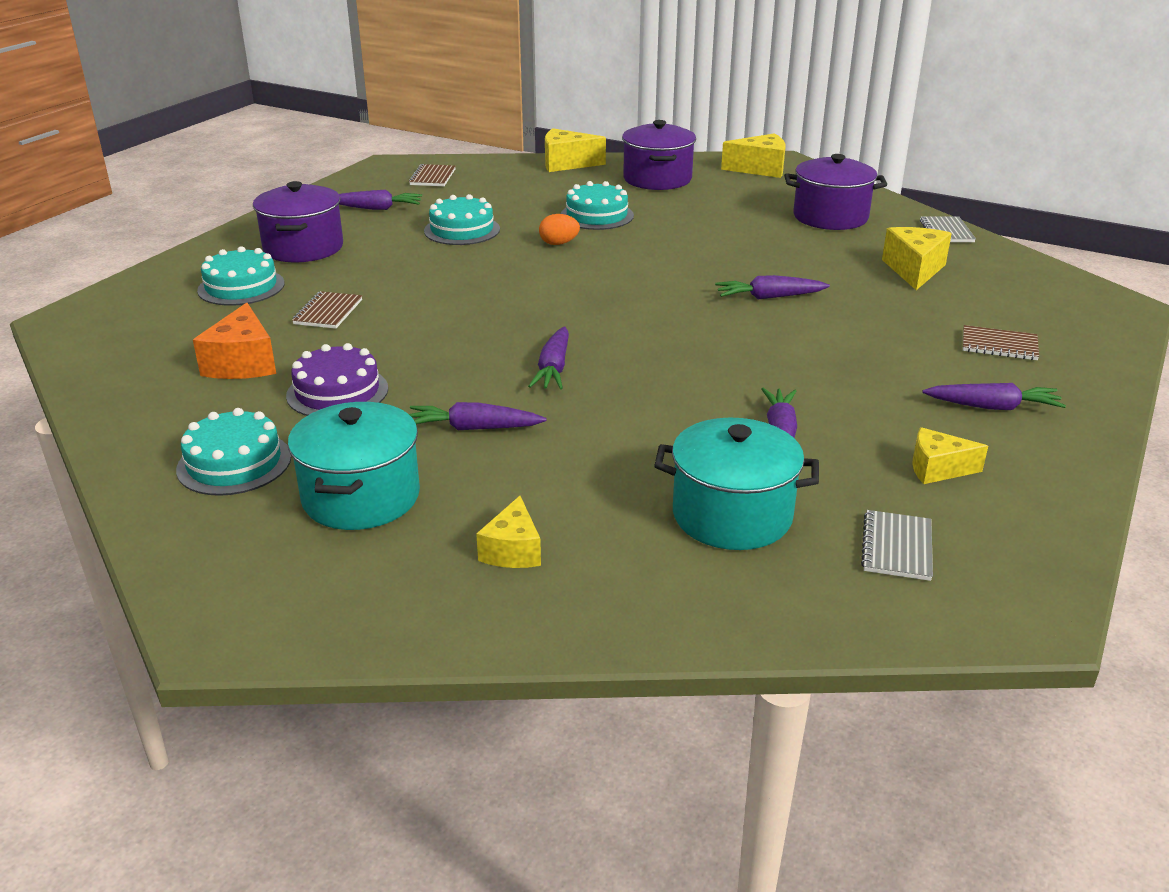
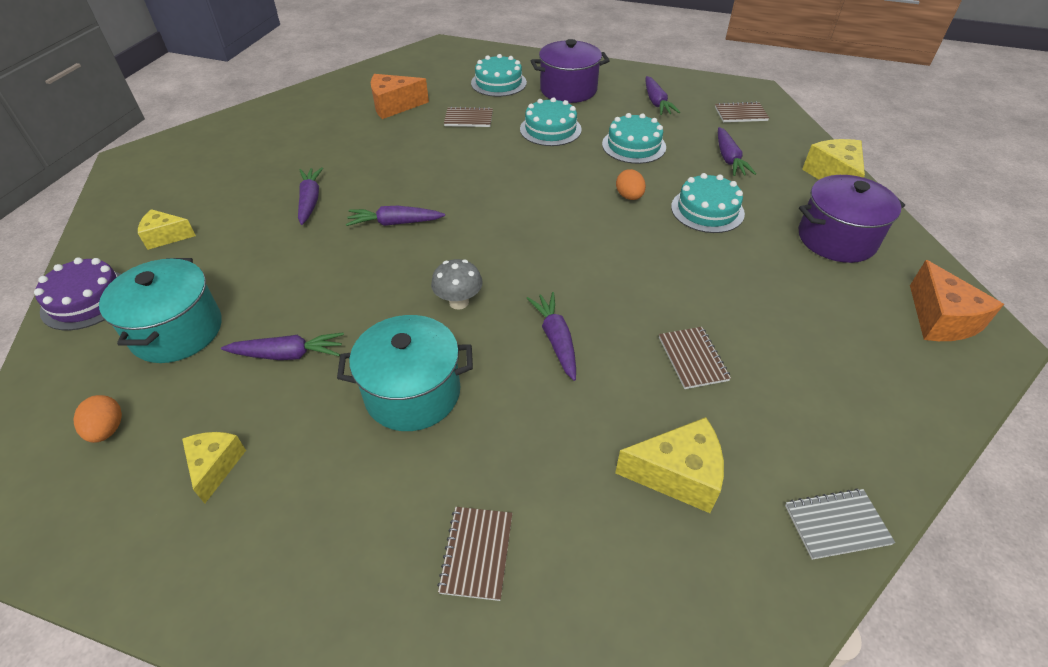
camera: 80 degrees right, 15 degrees up
(234, 463) = (279, 128): turquoise cake -> turquoise cake (550, 129)
(337, 392) = (359, 143): purple cake -> purple cake (87, 299)
(361, 497) = (236, 174): turquoise pot -> turquoise pot (413, 393)
(709, 337) = (459, 302): none -> grey mushroom
(760, 169) = (940, 319): yellow cheese -> orange cheese
(796, 249) = (692, 359): none -> brown notebook
(830, 217) = (812, 390): purple pot -> none
(897, 547) = (107, 430): grey notebook -> orange egg
(993, 407) = (327, 528): purple carrot -> purple carrot (729, 159)

